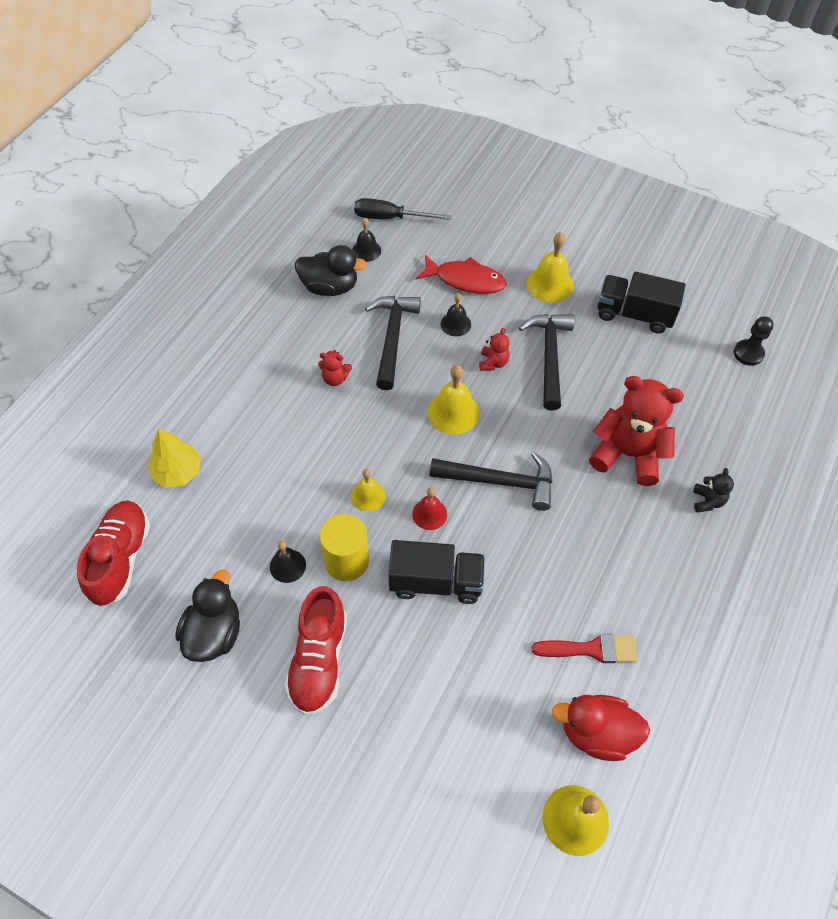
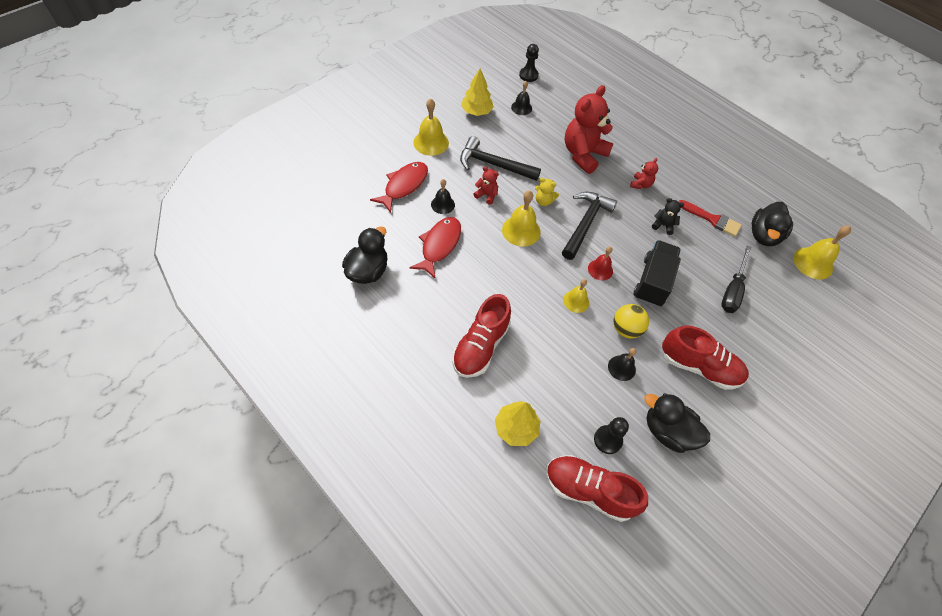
camera: 75 degrees left, 0 degrees up
(186, 567) = (608, 440): none -> black pawn
(269, 414) = (481, 346): none -> red shoe
(335, 378) = (463, 293): red teddy bear -> red teddy bear (640, 184)
(346, 561) = (626, 329): yellow cylinder -> yellow ball
(366, 250) = (341, 236): black bell -> black bell (521, 107)
(390, 218) = (314, 211): black screwdriver -> black screwdriver (732, 290)
(392, 338) = (439, 245): black hammer -> red fish
(515, 426) = (543, 201): none -> yellow teddy bear
(591, 649) = (712, 219): red brush -> red brush turned 105 degrees clockwise
(596, 733) = (763, 235): red duck -> black duck
(634, 314) = (476, 112): black truck -> yellow tree
(707, 501) = (626, 133): black teddy bear -> black teddy bear (663, 225)

